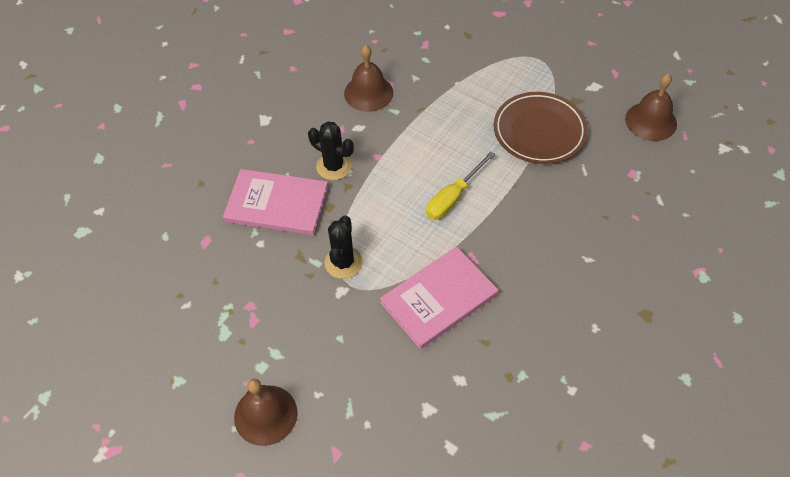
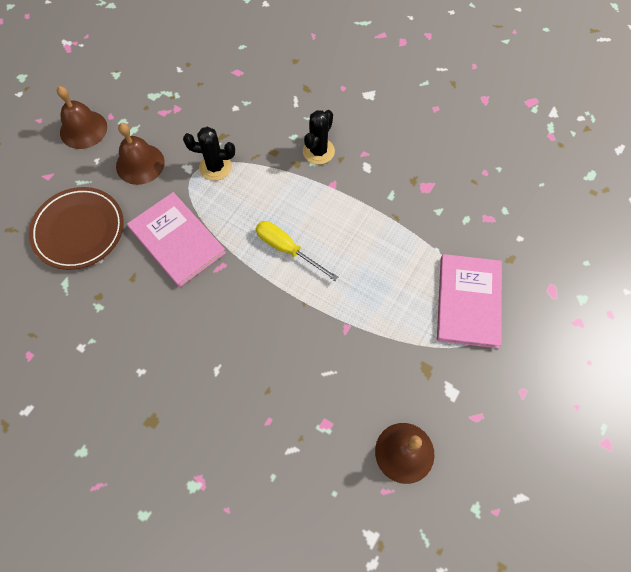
camera: 85 degrees right, 10 degrees up
(277, 204) = (275, 114): pink book -> pink book (468, 301)
(368, 93) = (412, 172): brown bell -> brown bell (140, 164)
(539, 131) = (377, 329): brown plate -> brown plate (79, 230)

